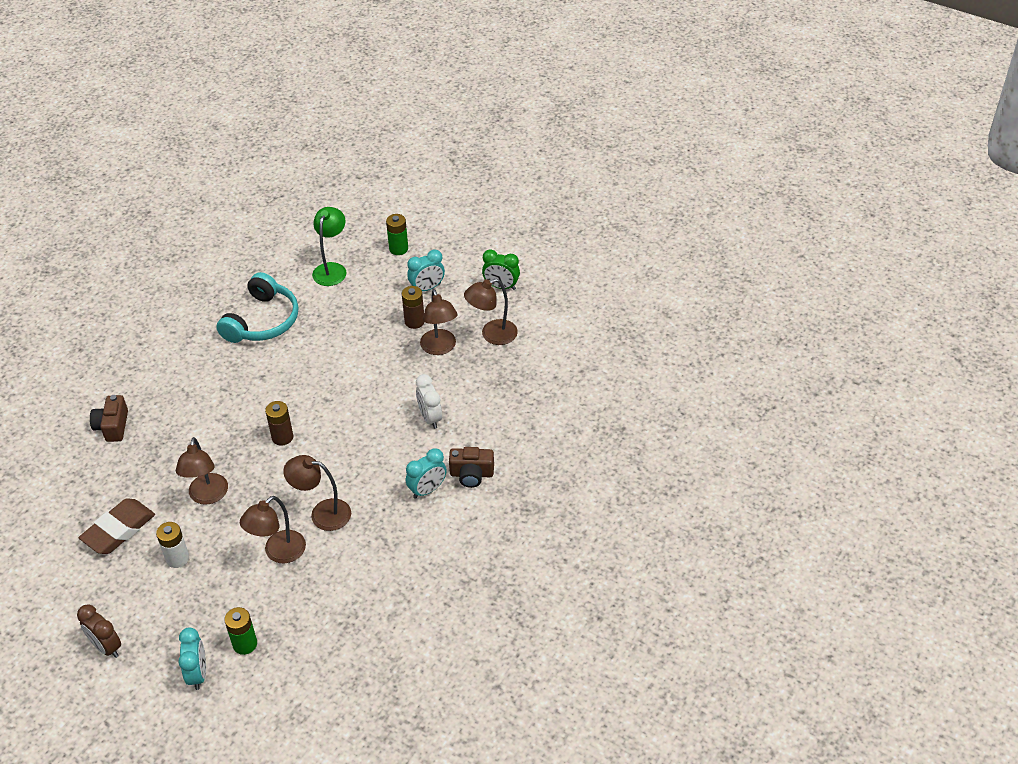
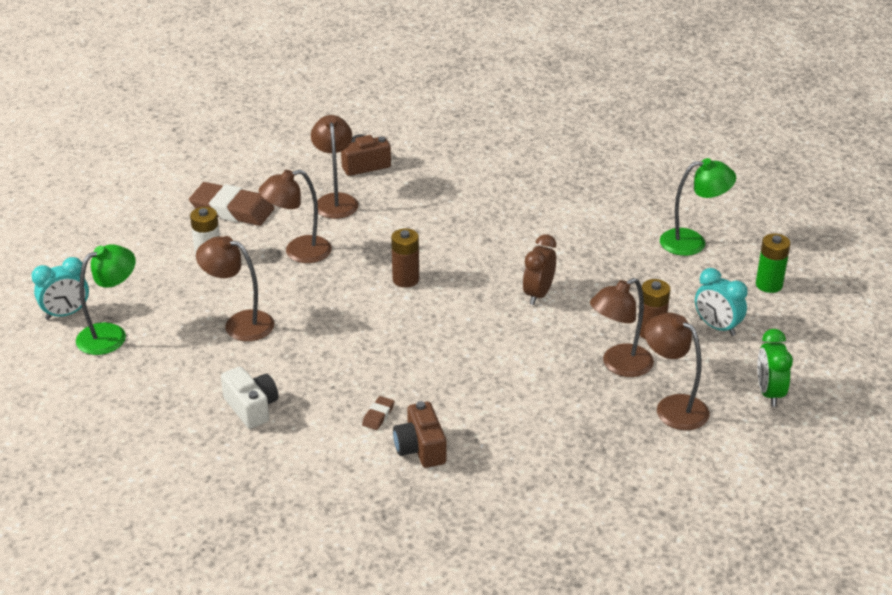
camera: 70 degrees right, 10 degrees down
(106, 647) = (86, 246): brown clock -> brown clock (538, 294)
(245, 644) = (111, 334): green battery -> green lamp
(262, 321) = (573, 216): turquoise headphones -> none
(322, 513) = (307, 340): brown lamp -> brown lamp (335, 200)
(383, 563) = (251, 408): none -> white camera
(427, 490) = (378, 415): turquoise clock -> brown eraser
(430, 418) = (496, 387): white clock -> none

